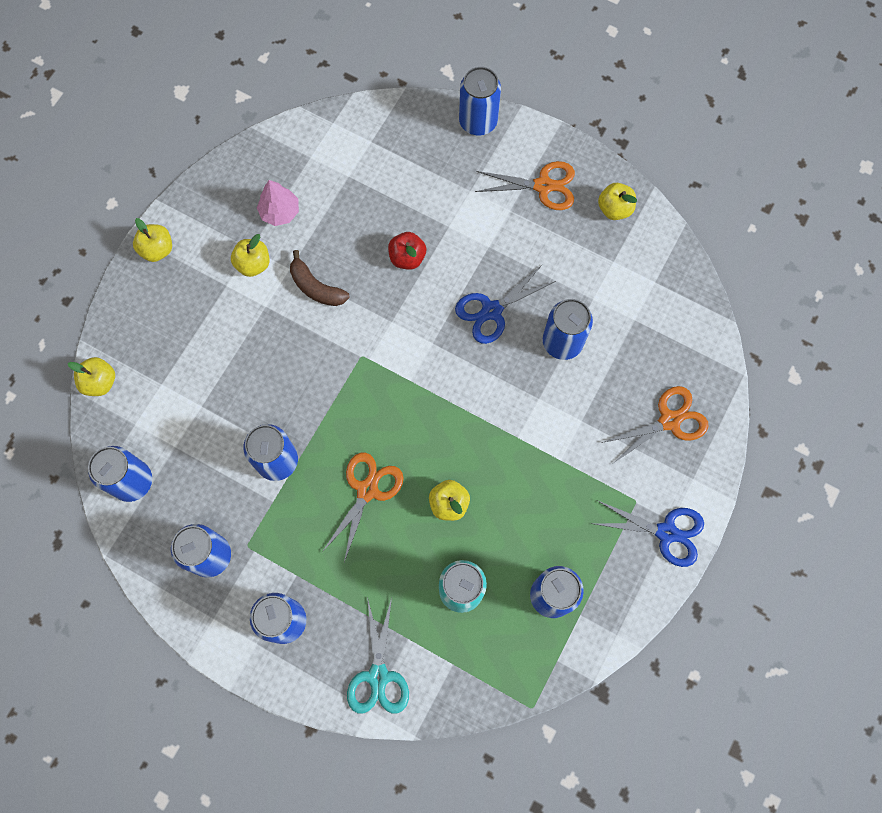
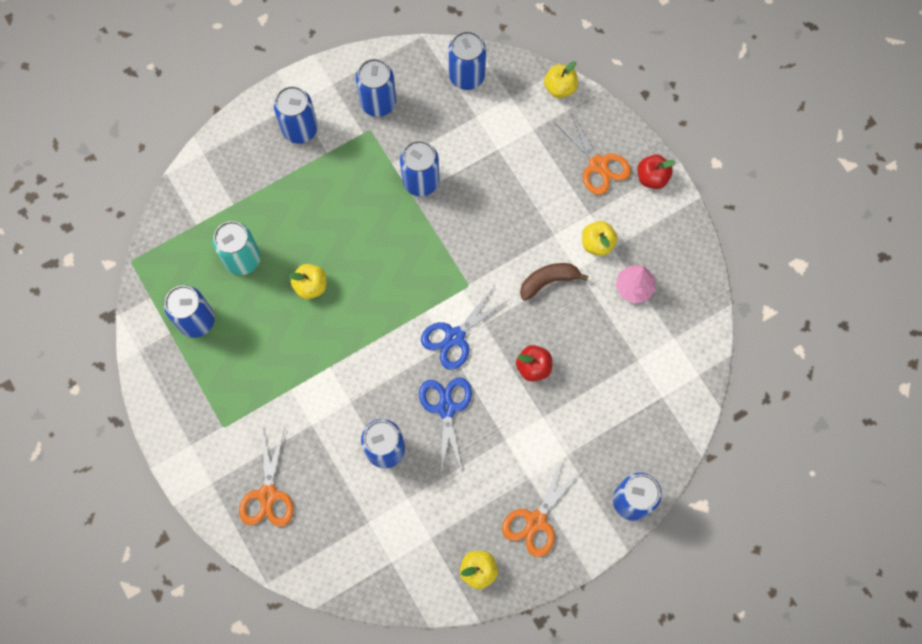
camera: 120 degrees right, 0 degrees up
(157, 249) = (652, 177): yellow apple -> red apple
(367, 490) = (358, 233): orange scissors -> orange scissors (598, 165)
(378, 676) = (221, 171): turquoise scissors -> none
(667, 532) = (185, 435): blue scissors -> blue scissors (455, 337)

